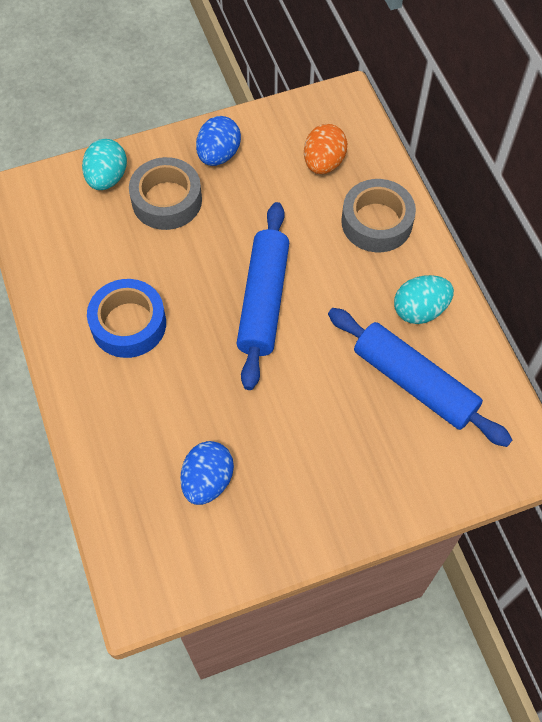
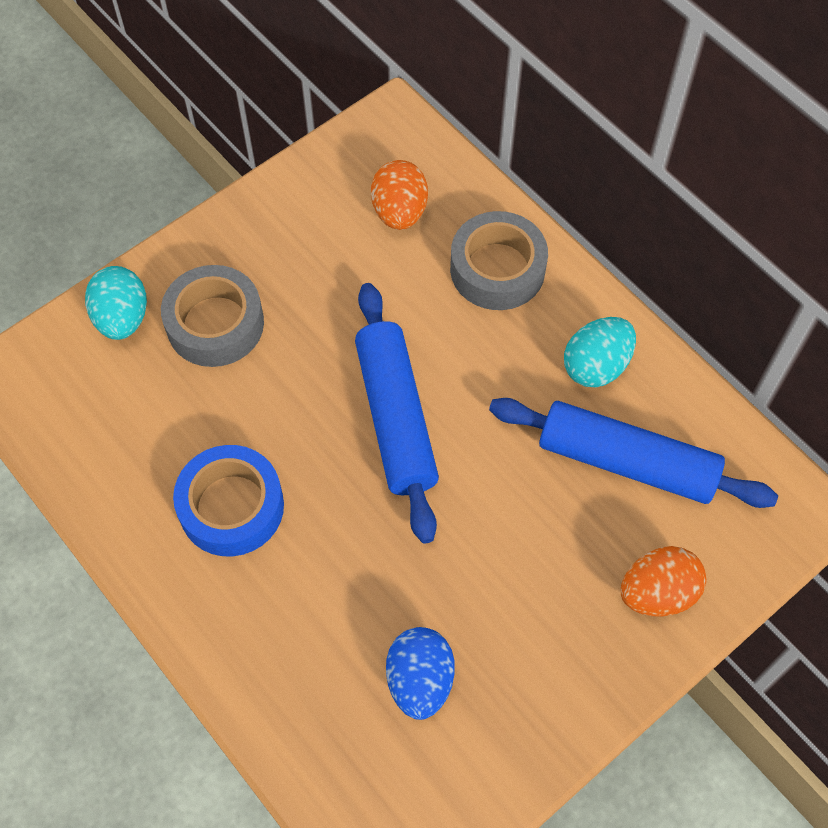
camera: 20 degrees left, 0 degrees up
(218, 155) = (259, 242): blue egg -> none
(398, 479) = (657, 593): none -> orange egg

